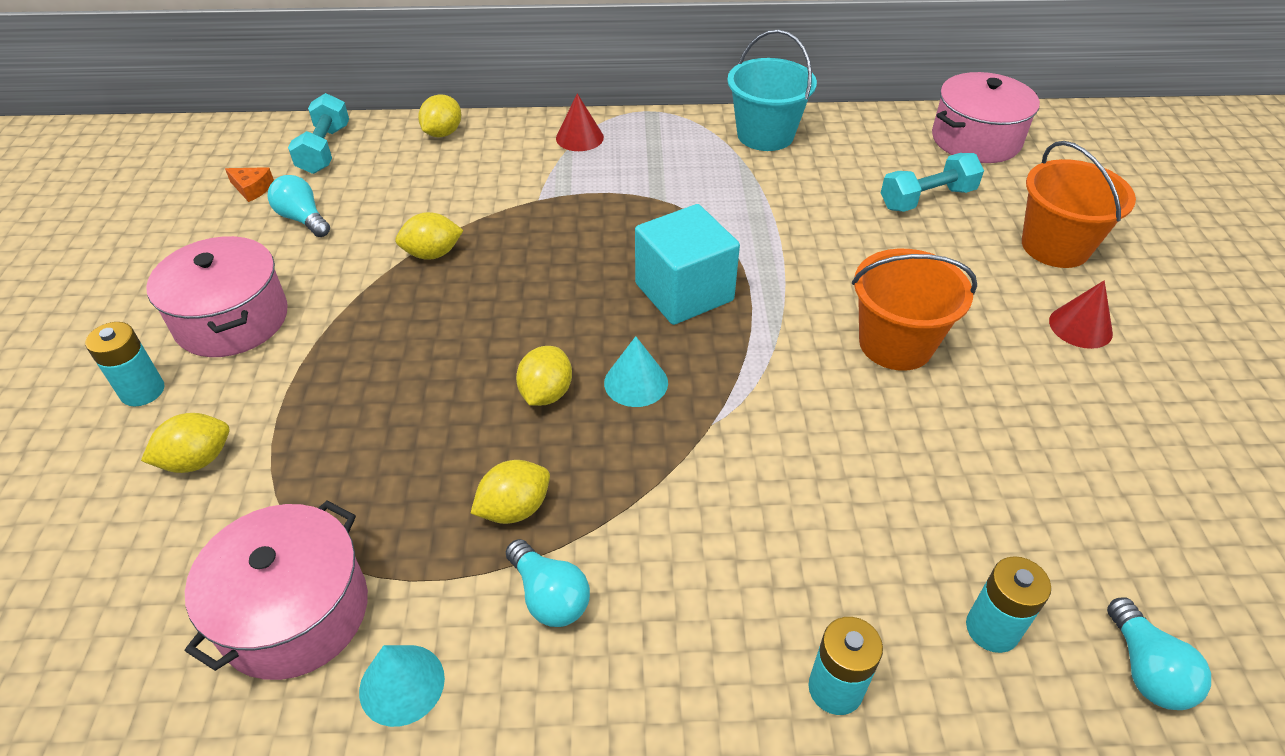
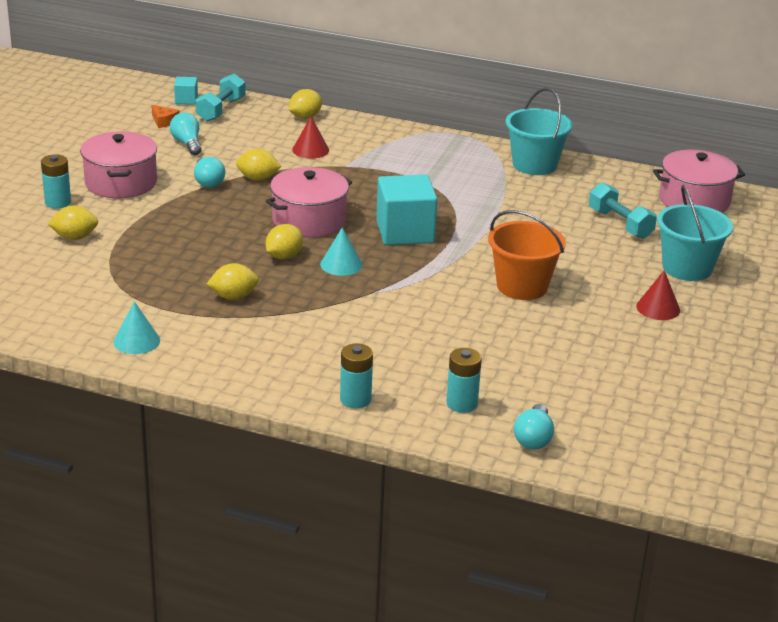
camera: 20 degrees right, 15 degrees down
(269, 145) = (186, 100): none -> turquoise cube
(295, 612) = (97, 304): pink pot -> pink pot (309, 220)
(549, 596) = (230, 332): turquoise light bulb -> turquoise light bulb (208, 182)
(579, 137) = (398, 139): red cone -> red cone (310, 150)
(927, 199) = (620, 224): turquoise dumbbell -> turquoise dumbbell turned 60 degrees clockwise
(1055, 246) = (687, 268): orange bucket -> turquoise bucket

